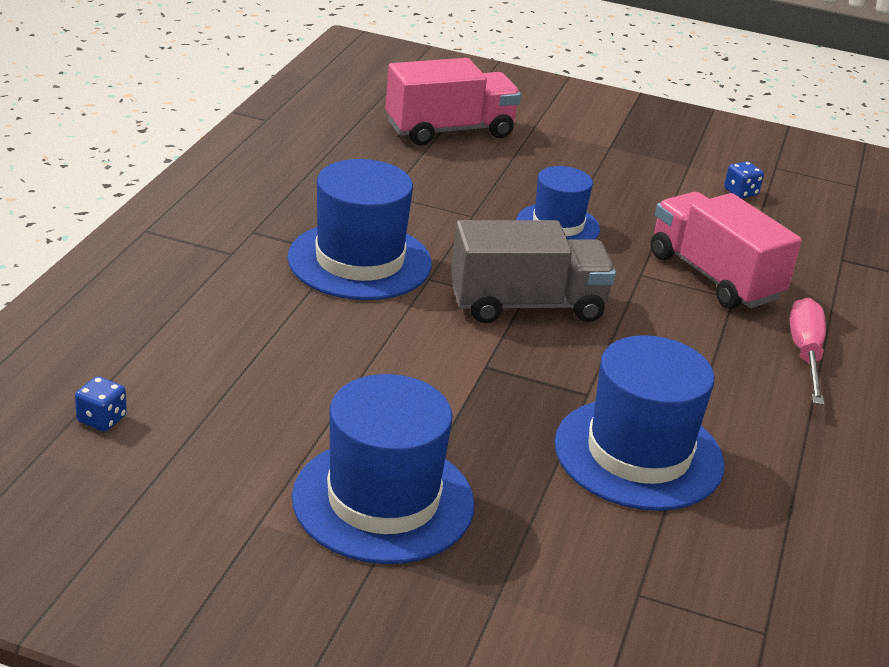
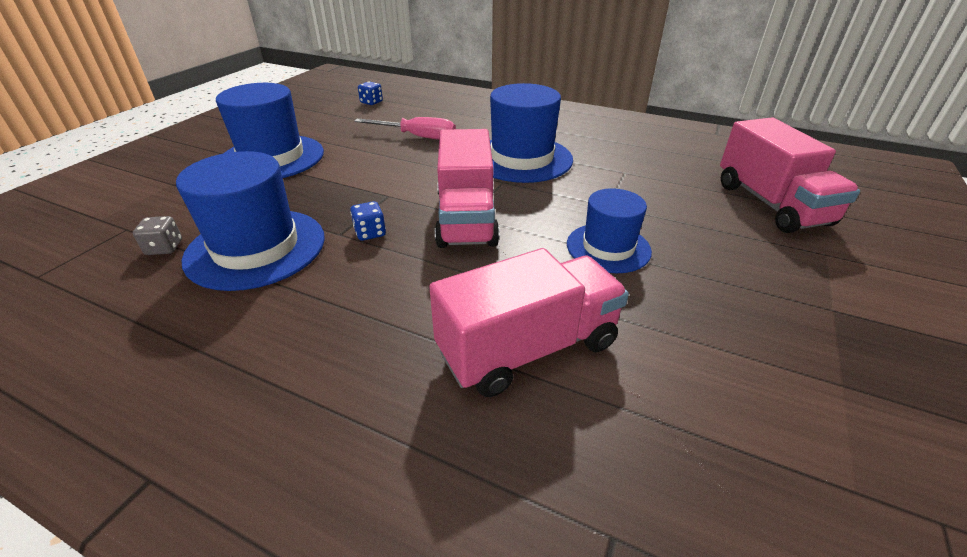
camera: 100 degrees right, 5 degrees up
(527, 305) = (466, 218): grey truck -> pink truck
(666, 535) = (164, 248): none -> grey dice
(740, 192) = (790, 434): blue dice -> blue dice (370, 233)
(805, 354) = (356, 399): pink screwdriver -> pink screwdriver (417, 137)

